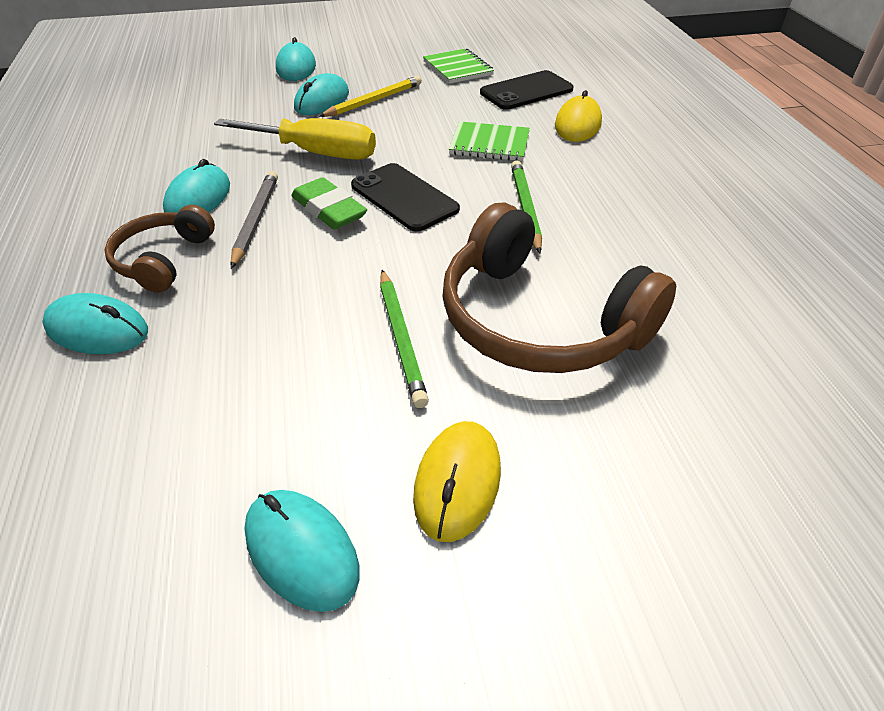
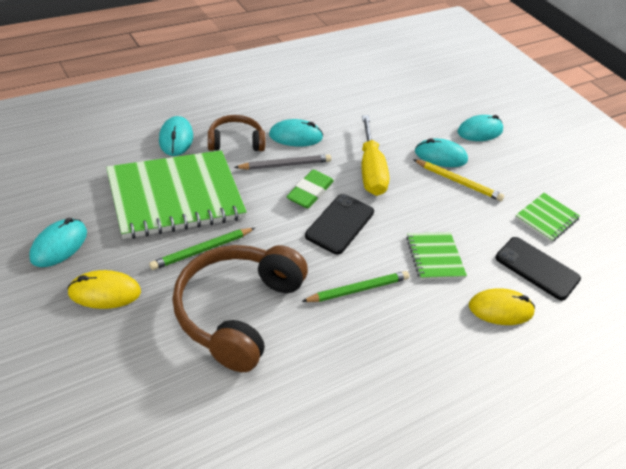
camera: 65 degrees right, 0 degrees up
(256, 352) = (175, 196): none -> green notebook

